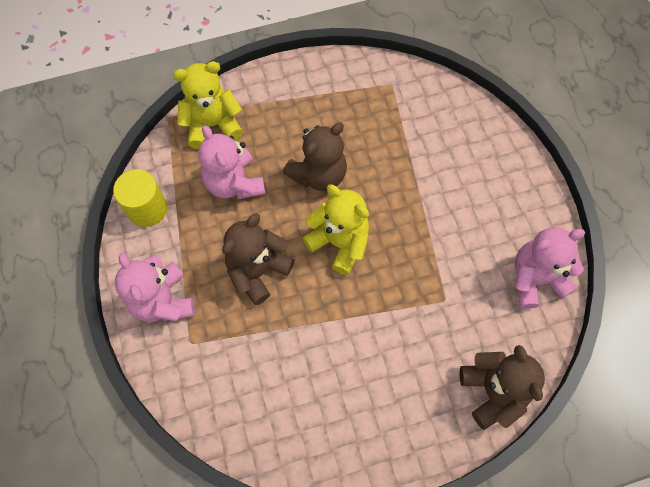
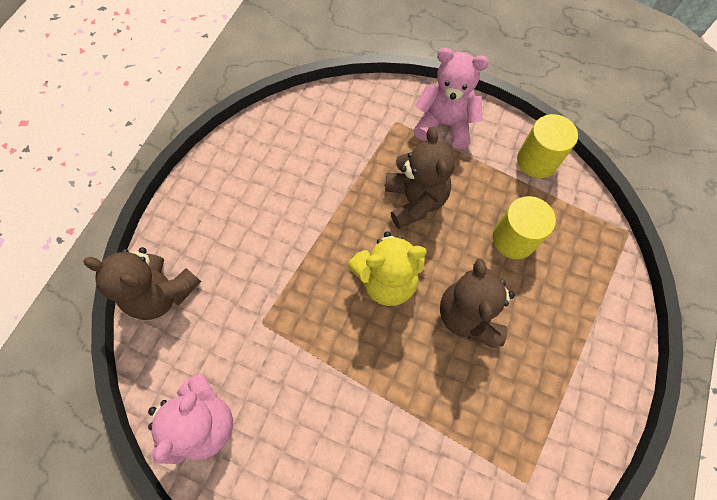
camera: 130 degrees right, 0 degrees up
(212, 125) = (594, 263): yellow teddy bear -> none
(234, 183) = (514, 239): pink teddy bear -> yellow cylinder

